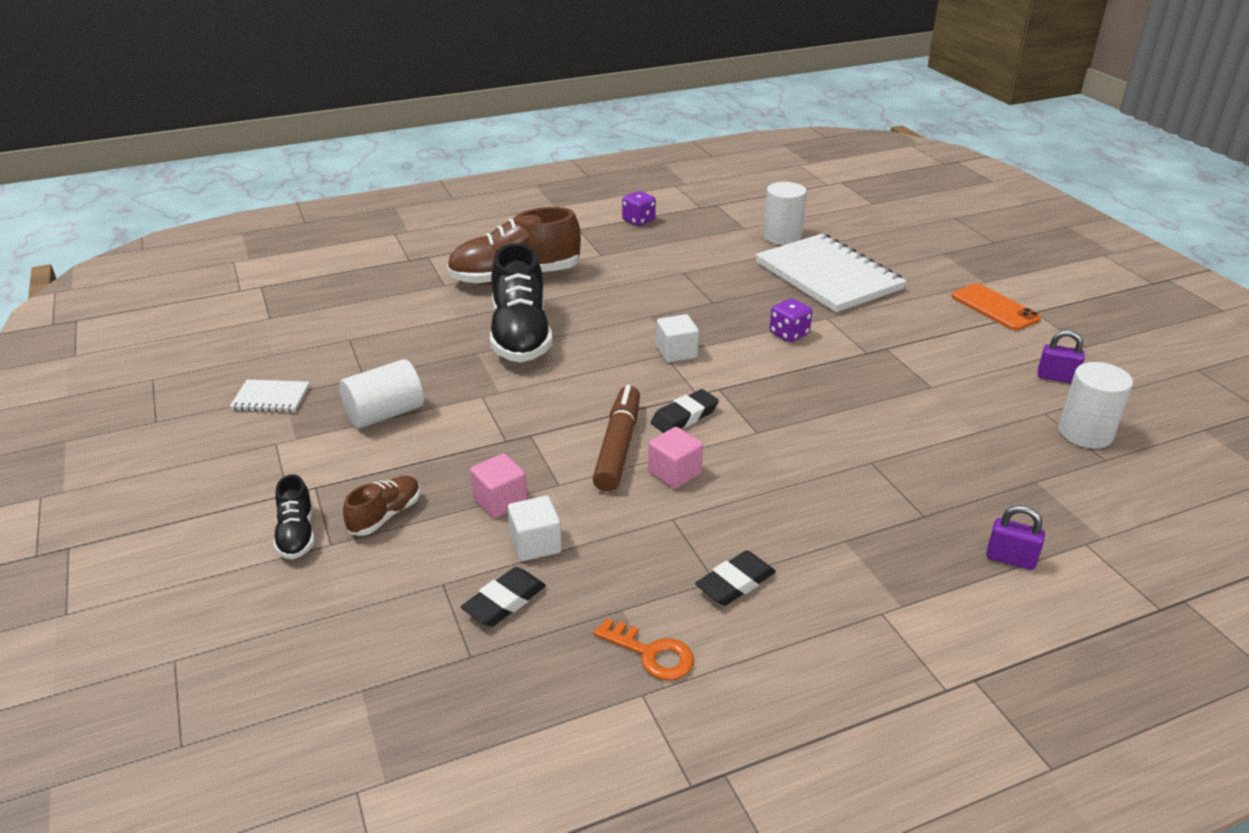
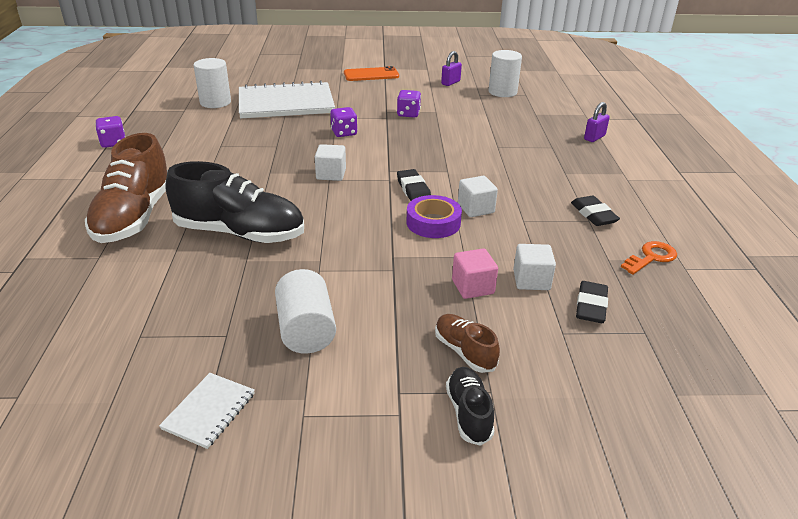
camera: 70 degrees left, 0 degrees up
(297, 534) = (468, 413): black shoe -> black shoe turned 105 degrees counterclockwise
(504, 602) = (591, 306): black eraser -> black eraser turned 45 degrees clockwise
(618, 447) = (433, 223): brown marker -> purple tape
(674, 473) = (475, 208): pink cube -> white cube
(897, 366) = (408, 114): none -> purple dice

